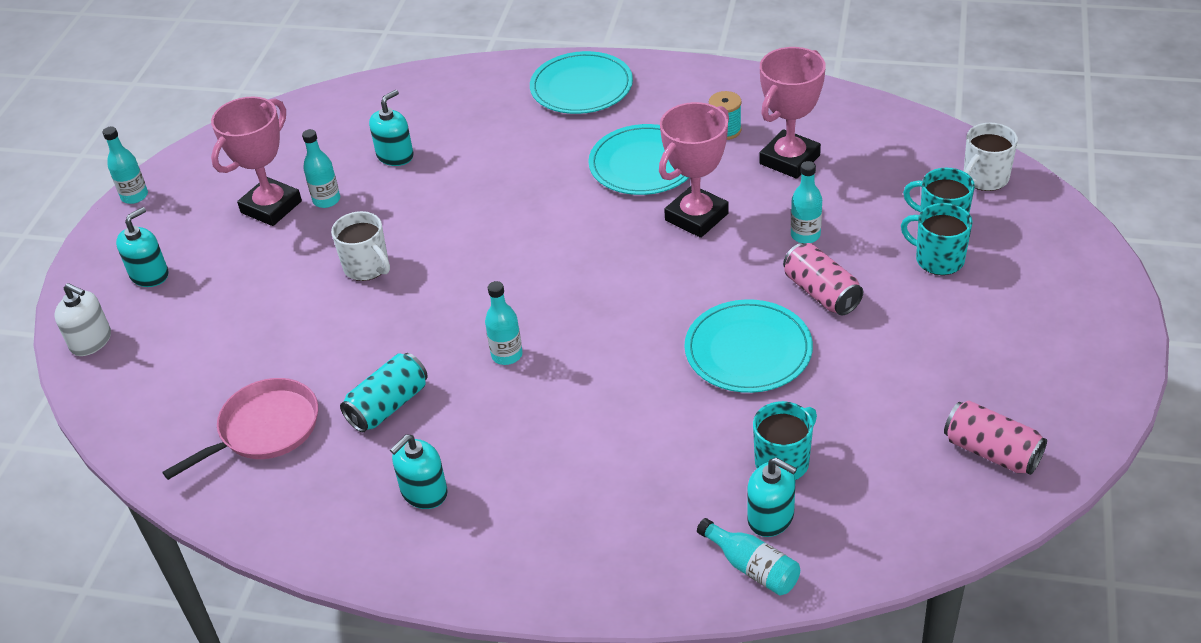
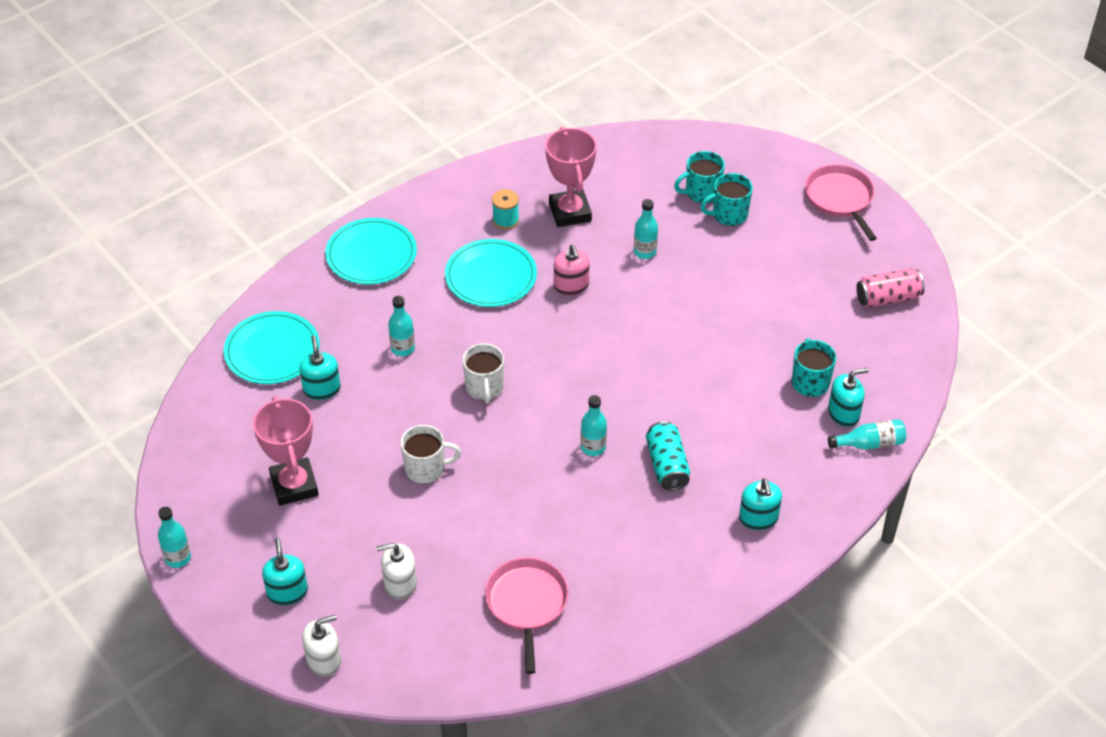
camera: 55 degrees left, 5 degrees up
(217, 333) = (400, 583): none -> white soap dispenser
(326, 200) = (325, 451): turquoise bottle -> turquoise bottle (403, 348)
(388, 406) = (574, 529): turquoise can -> turquoise can (667, 465)
(424, 492) = (668, 553): turquoise soap dispenser -> turquoise soap dispenser (758, 518)
(696, 217) = (571, 286): pink trophy -> pink soap dispenser
(748, 350) = (711, 339): turquoise plate -> turquoise plate (272, 351)
(821, 293) = (700, 278): pink can -> none
(984, 178) = (687, 149): white mug -> white mug (484, 388)
(1085, 324) = (840, 199): none -> pink pan

